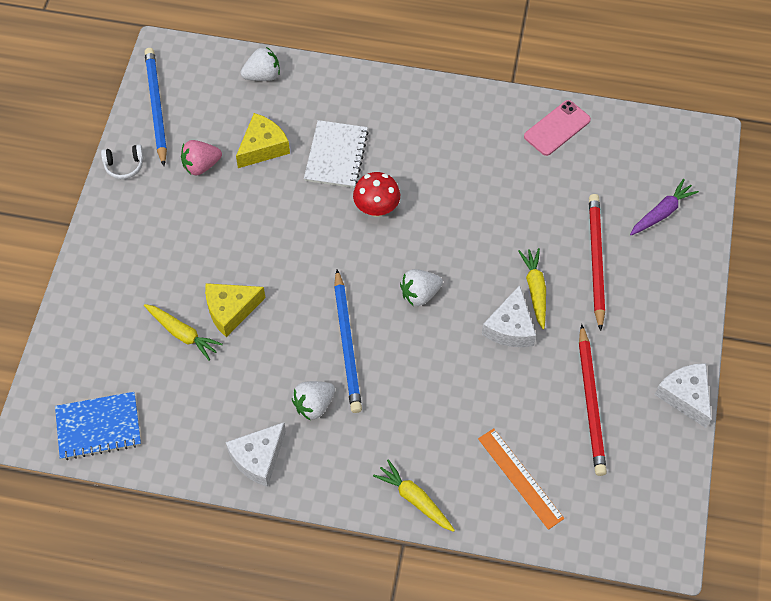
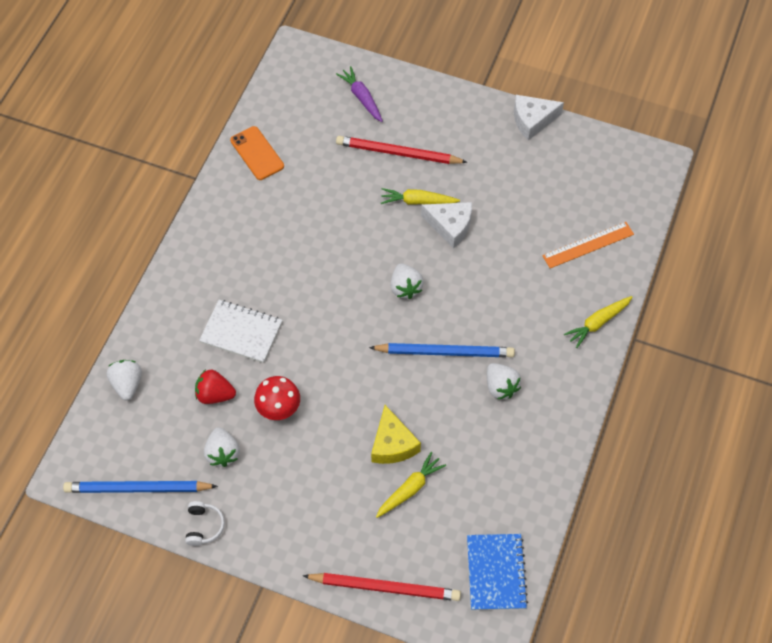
camera: 80 degrees left, 0 degrees up
(201, 166) = (222, 453): pink strawberry -> white strawberry
(258, 458) = (545, 438): white cheese -> none
(263, 147) = (215, 394): yellow cheese -> red strawberry
(376, 208) = (308, 307): red mushroom -> red mushroom (278, 408)
(557, 128) = (257, 153): pink phone -> orange phone
(591, 403) = (529, 183): red pencil -> red pencil (385, 587)

